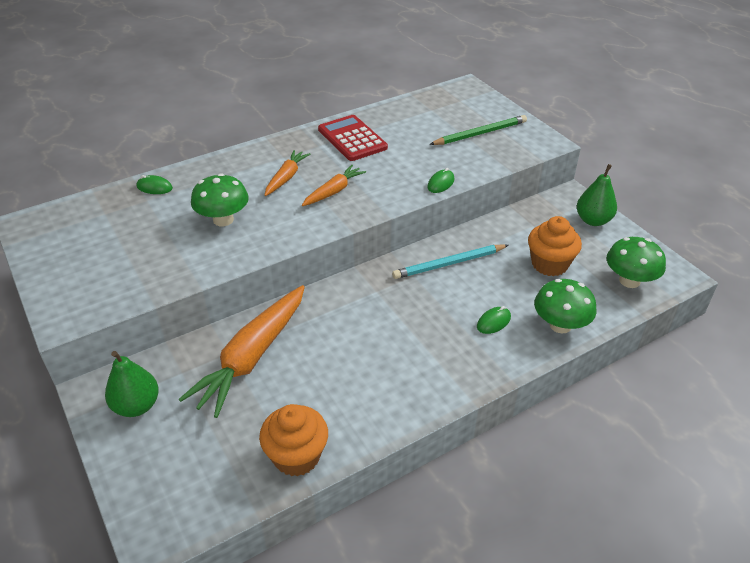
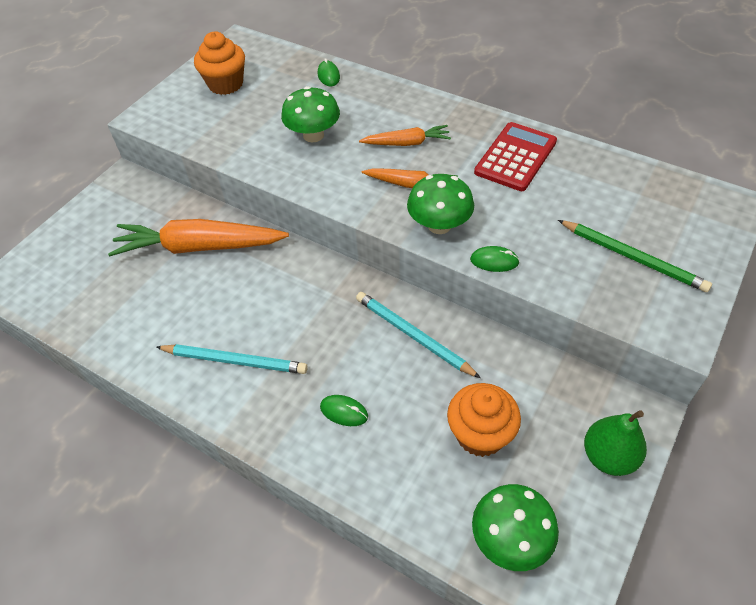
camera: 65 degrees right, 10 degrees up
(137, 406) = (118, 208): green pear -> none
(296, 456) = (103, 328): orange cupcake -> orange cupcake (225, 84)
(403, 370) = (235, 360): none -> turquoise pencil
(560, 325) = (376, 481): green mushroom -> green mushroom (439, 225)

